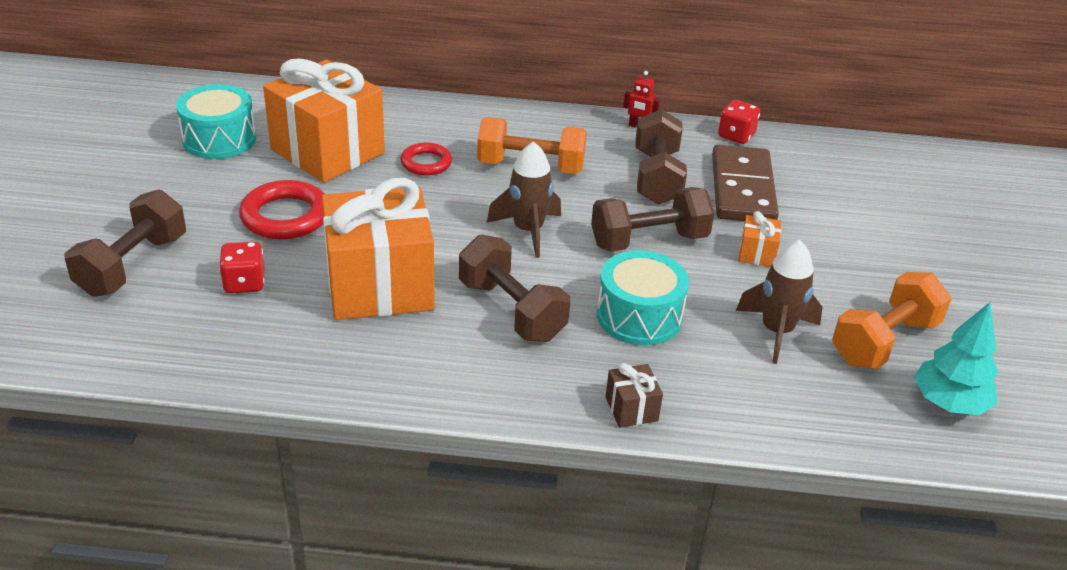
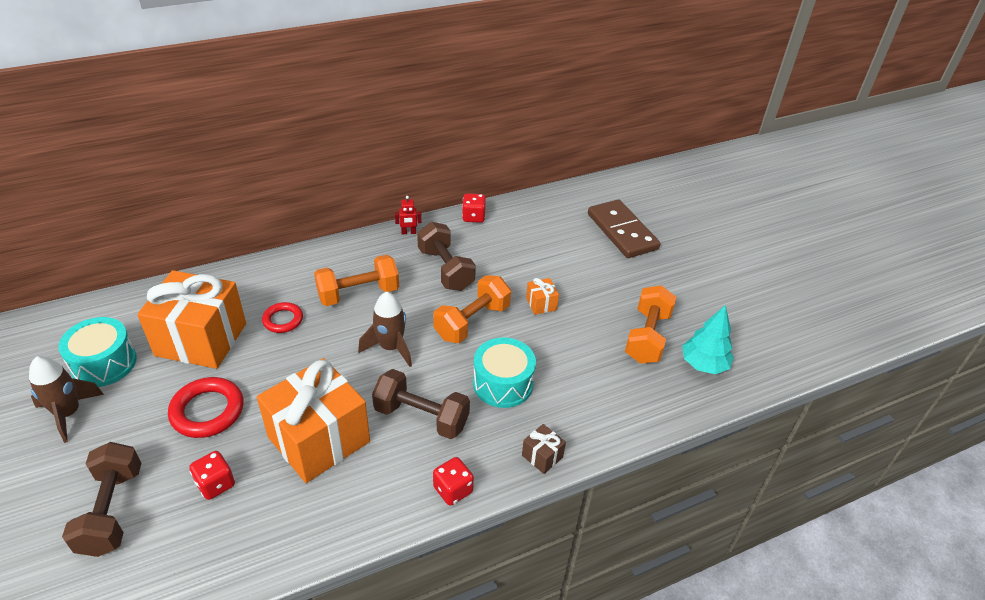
camera: 30 degrees left, 5 degrees up
(493, 395) = (453, 490): none -> red dice
(649, 241) = (472, 322): brown dumbbell -> orange dumbbell
(743, 189) = (503, 257): brown domino -> brown domino (622, 231)
(776, 332) = (587, 357): brown rocket -> brown rocket (68, 413)

